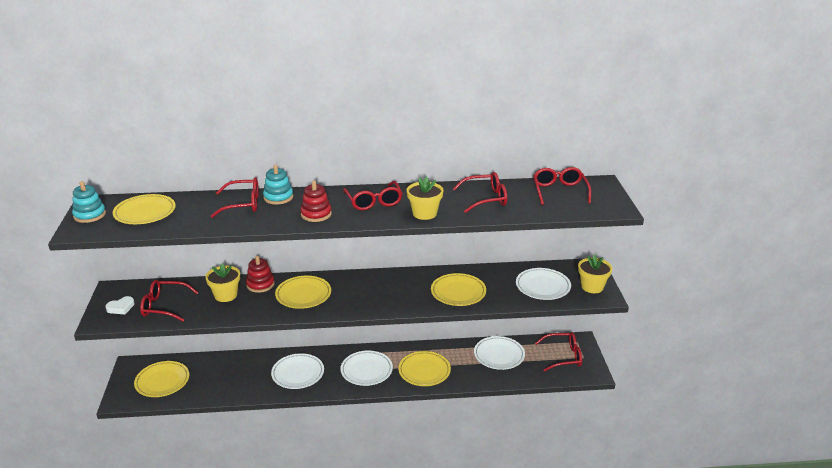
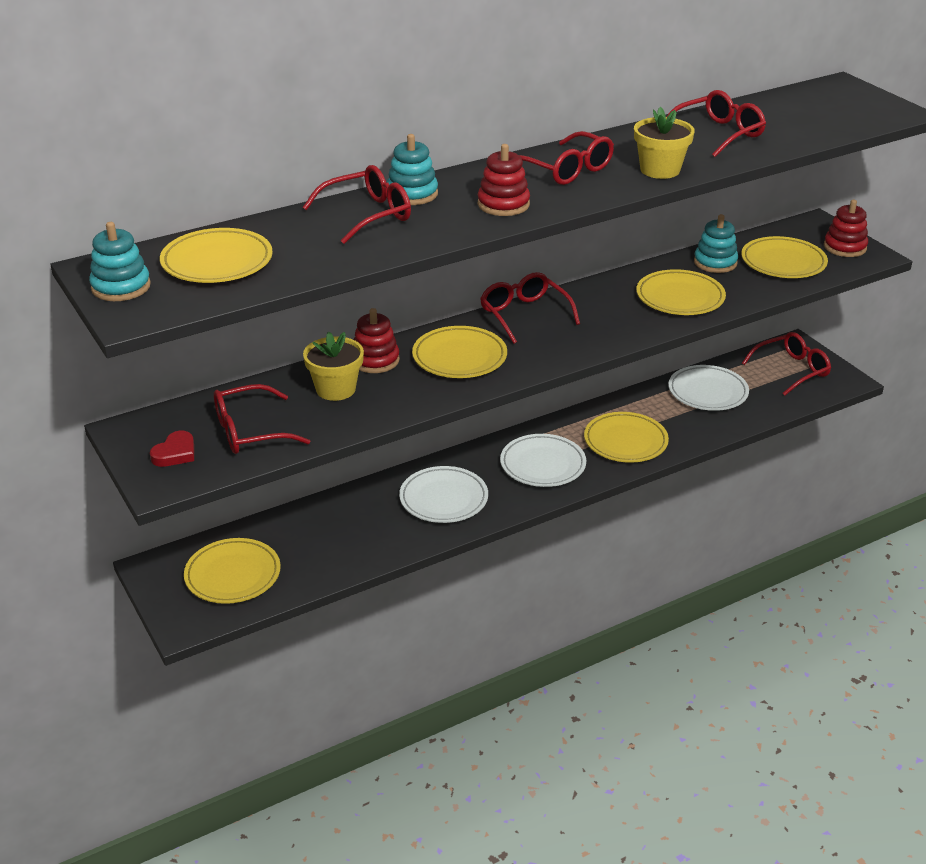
camera: 25 degrees left, 5 degrees up
(121, 307) = (175, 453): white heart -> red heart
(501, 276) = (715, 262): none -> turquoise stacking toy
(542, 287) = (783, 262): white plate -> yellow plate
(559, 191) = (802, 105): red glasses -> red glasses (524, 315)
(592, 287) = (845, 247): yellow flower pot -> red stacking toy

